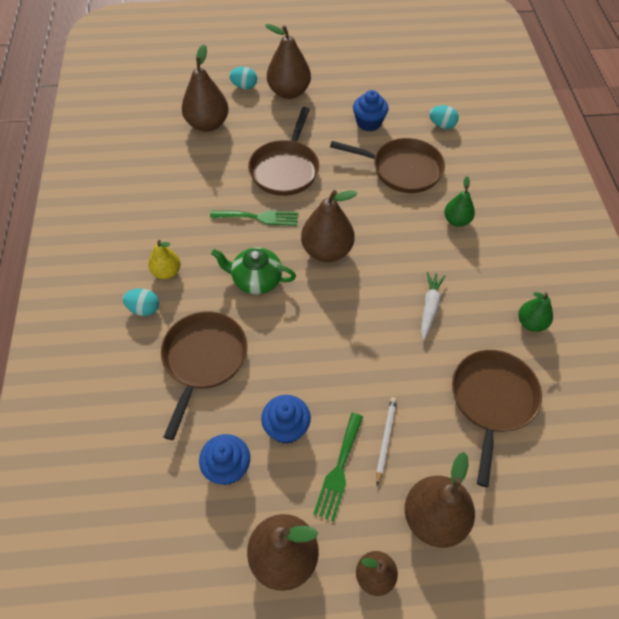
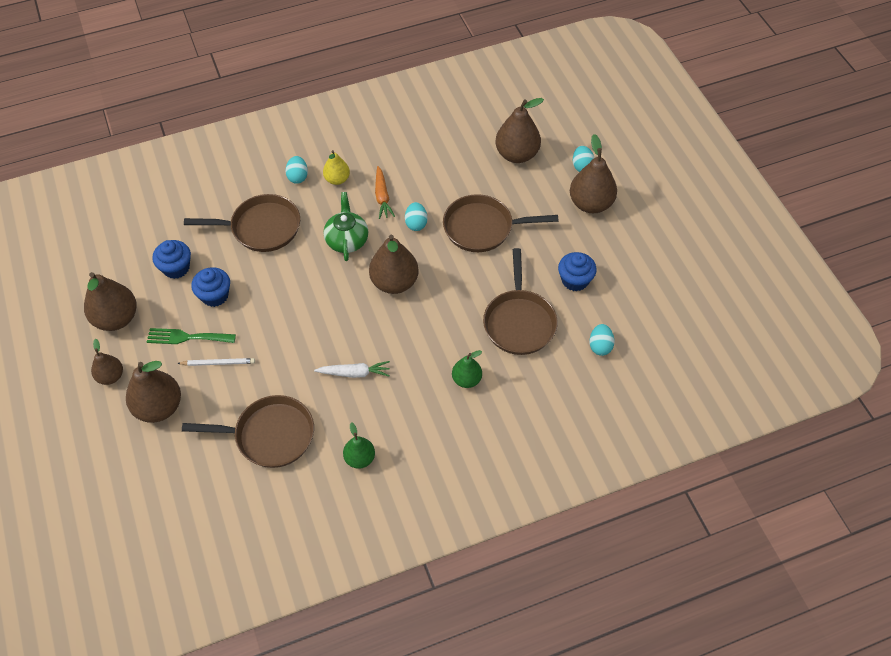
camera: 75 degrees right, 0 degrees up
(210, 237) = (382, 197): none -> orange carrot
(258, 217) = (416, 223): green fork -> turquoise egg

